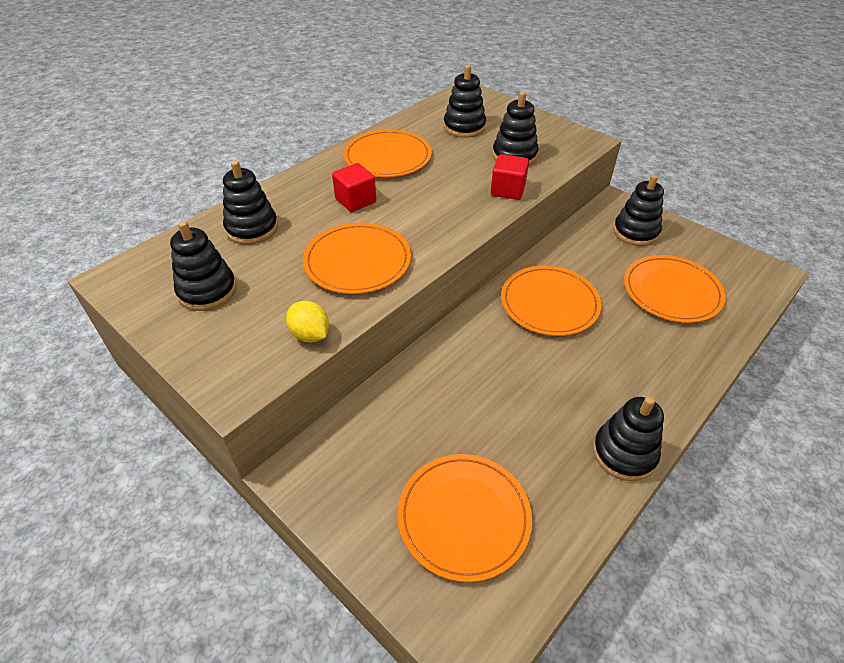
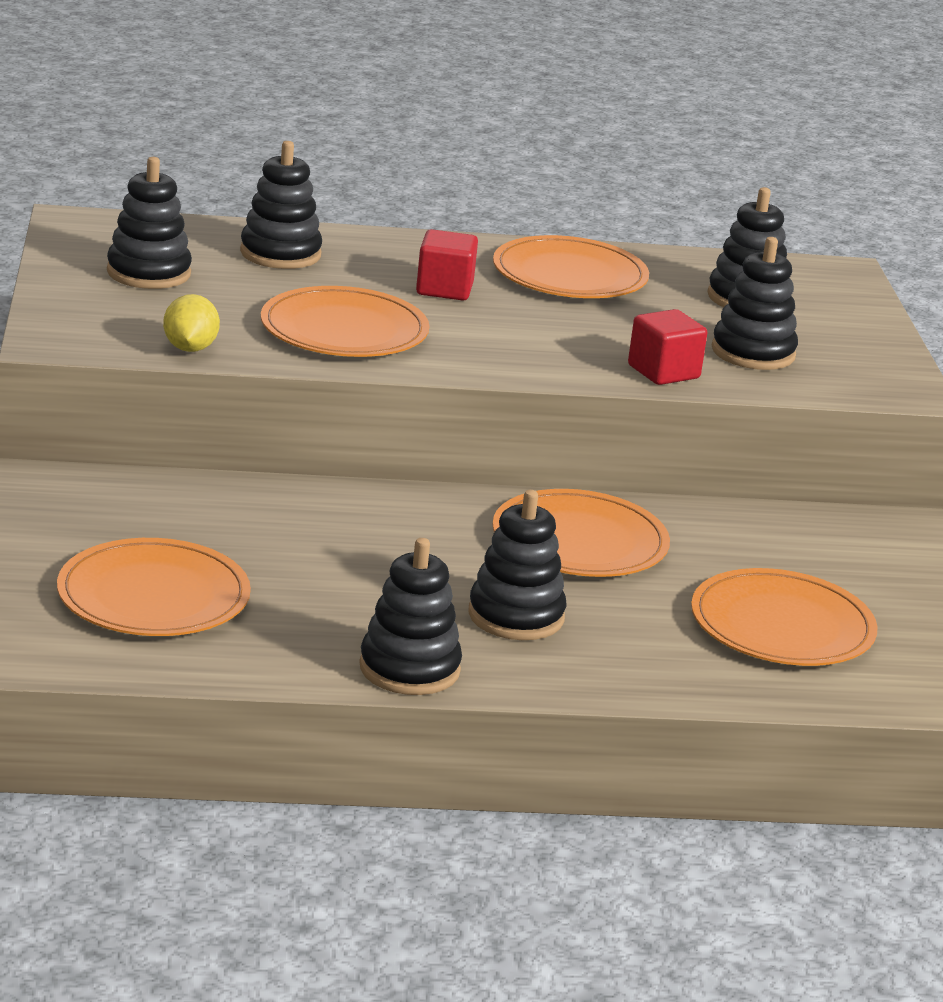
camera: 40 degrees right, 20 degrees down
(635, 232) = (866, 561): black stacking toy -> black stacking toy (516, 616)

